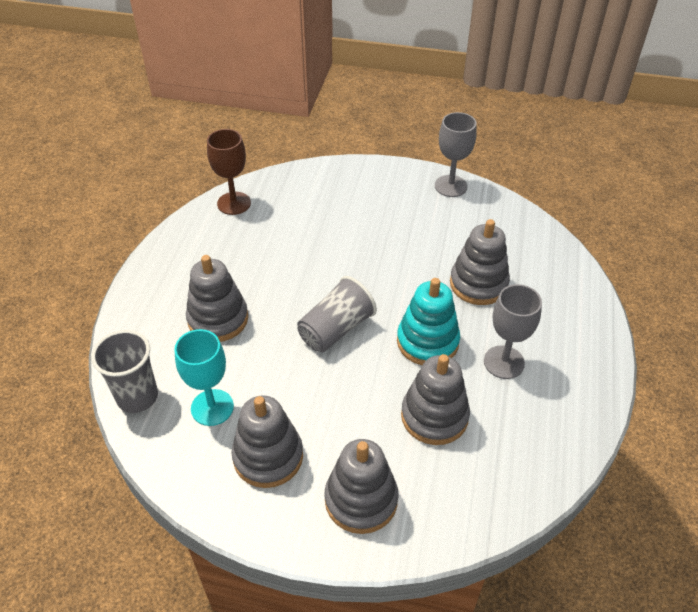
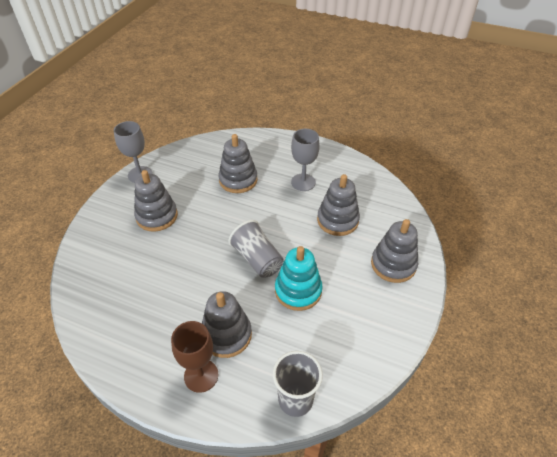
camera: 80 degrees left, 0 degrees up
(212, 407) = (314, 343): turquoise goblet -> none
(234, 203) = (89, 314): brown goblet -> brown goblet (201, 375)
(268, 456) = (359, 311): grey stacking toy -> grey stacking toy (157, 216)
(427, 341) = (280, 213): turquoise stacking toy -> turquoise stacking toy (298, 291)

